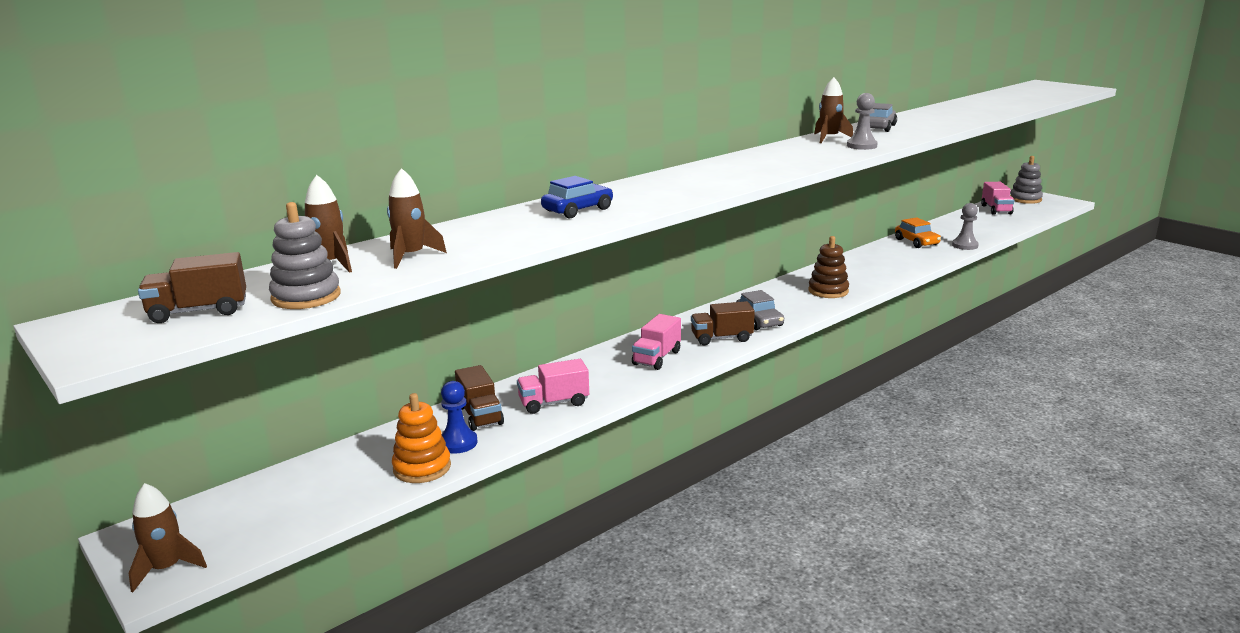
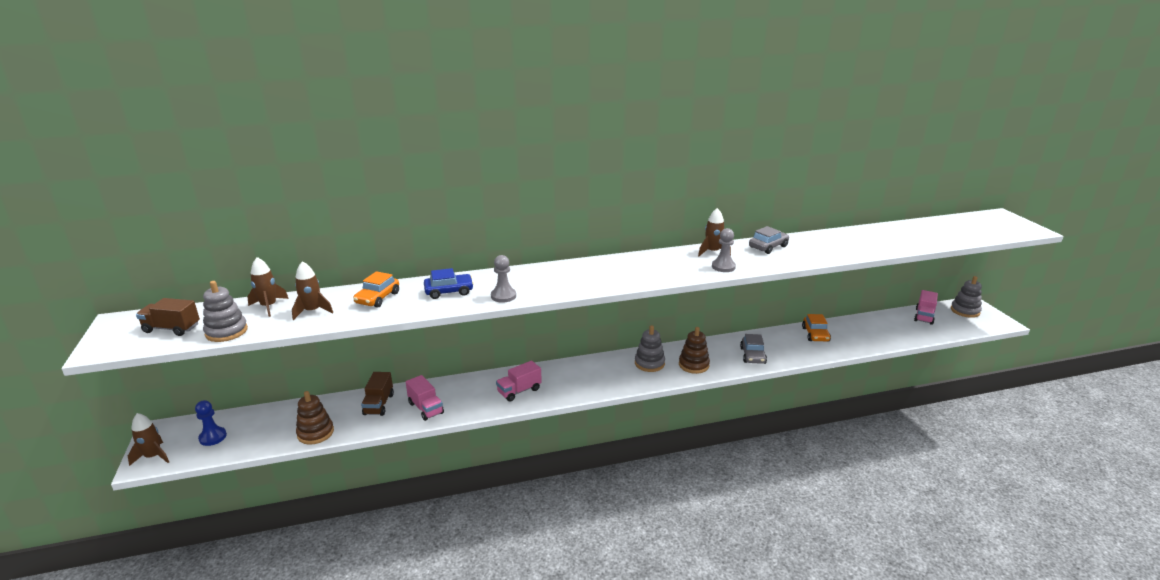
camera: 25 degrees right, 5 degrees up
(422, 468) = (315, 433): orange stacking toy -> brown stacking toy
(458, 443) = (349, 421): blue pawn -> blue pawn (213, 437)
(488, 230) = (377, 298): none -> orange car
(554, 403) = (426, 408): pink truck -> pink truck turned 135 degrees counterclockwise
(721, 338) = (576, 387): brown truck -> none
(759, 321) = (616, 379): grey car -> grey car (752, 355)
(778, 300) = (649, 363): none -> grey stacking toy
(965, 245) = (851, 348): grey pawn -> grey pawn (503, 296)

